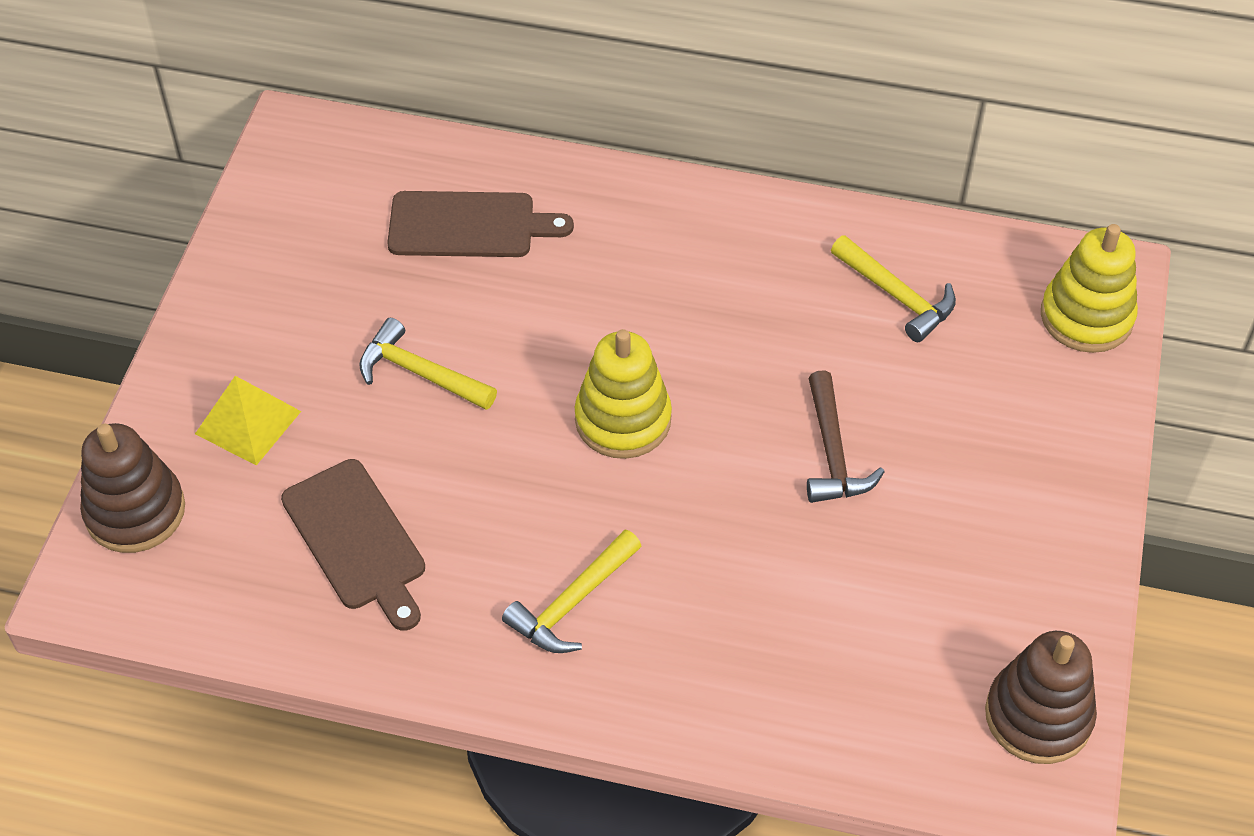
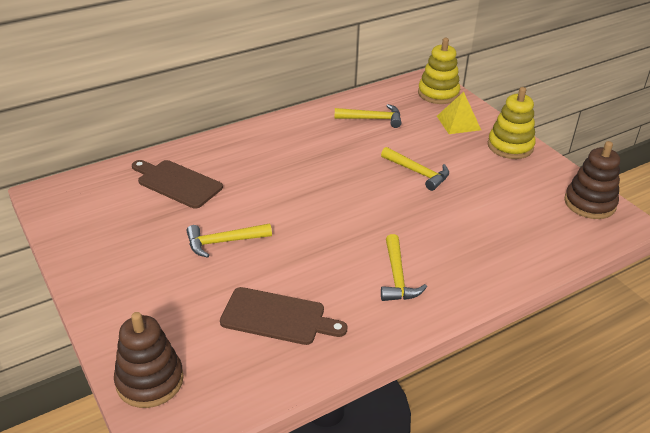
camera: 45 degrees left, 15 degrees down
(248, 422) = (164, 308): yellow pyramid -> yellow pyramid (458, 123)
(469, 225) = (177, 183): brown cutting board -> brown cutting board turned 105 degrees counterclockwise
(623, 420) = (330, 207): yellow stacking toy -> yellow stacking toy (510, 146)
(832, 452) = (417, 172): brown hammer -> yellow hammer

